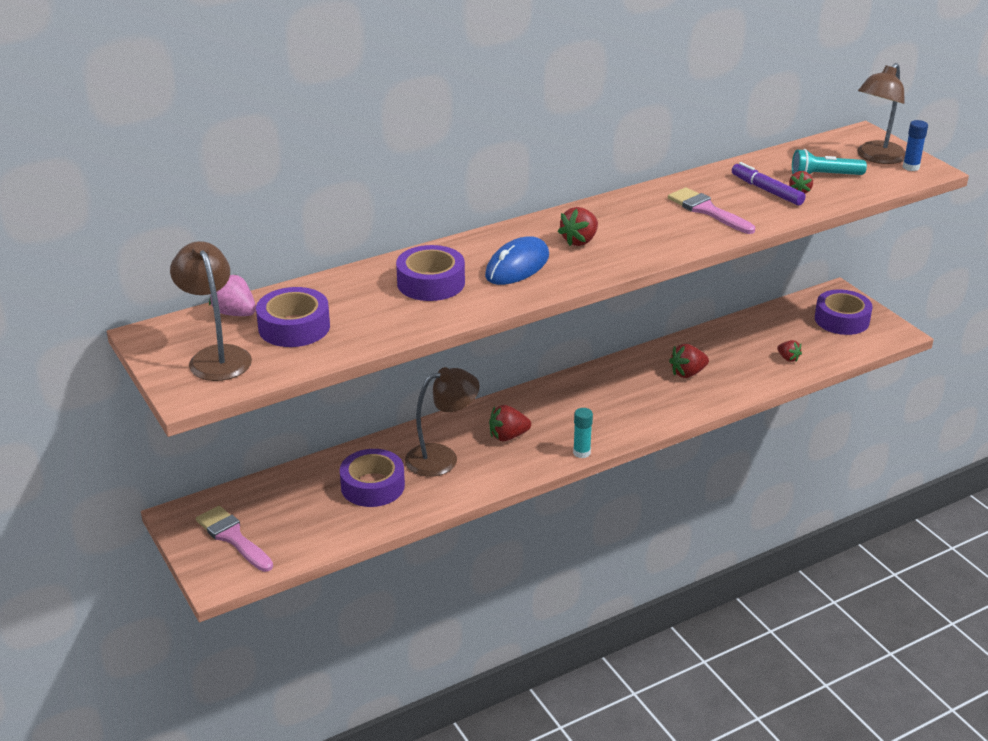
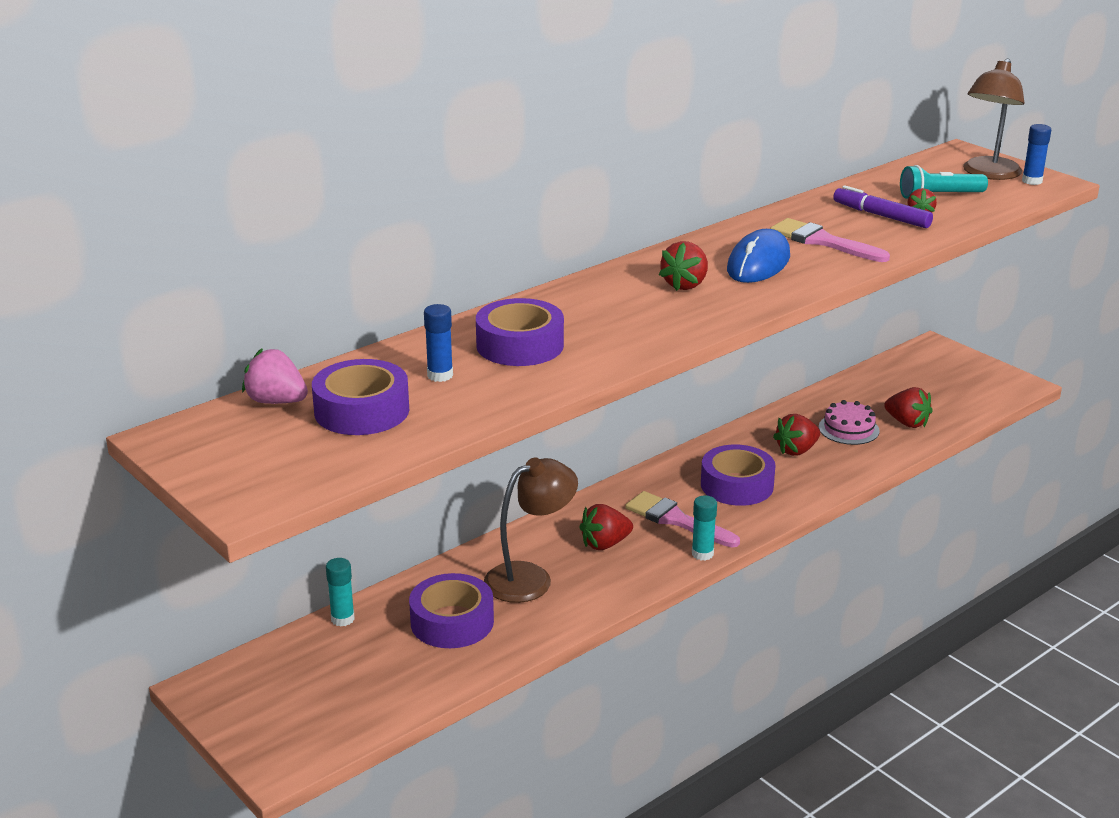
camera: 10 degrees left, 5 degrees down
(216, 356) = (269, 454): brown lamp -> none
(232, 537) = (285, 707): pink brush -> pink brush (676, 520)
(292, 474) = (342, 619): none -> turquoise glue stick
(361, 303) = (440, 375): none -> blue glue stick
(517, 266) = (621, 318): blue mouse -> blue mouse (758, 263)
(737, 359) = (848, 429): none -> pink cake
(788, 358) = (907, 423): red strawberry -> red strawberry, size x1.55
(841, 320) = (951, 375): purple tape -> purple tape (737, 485)

